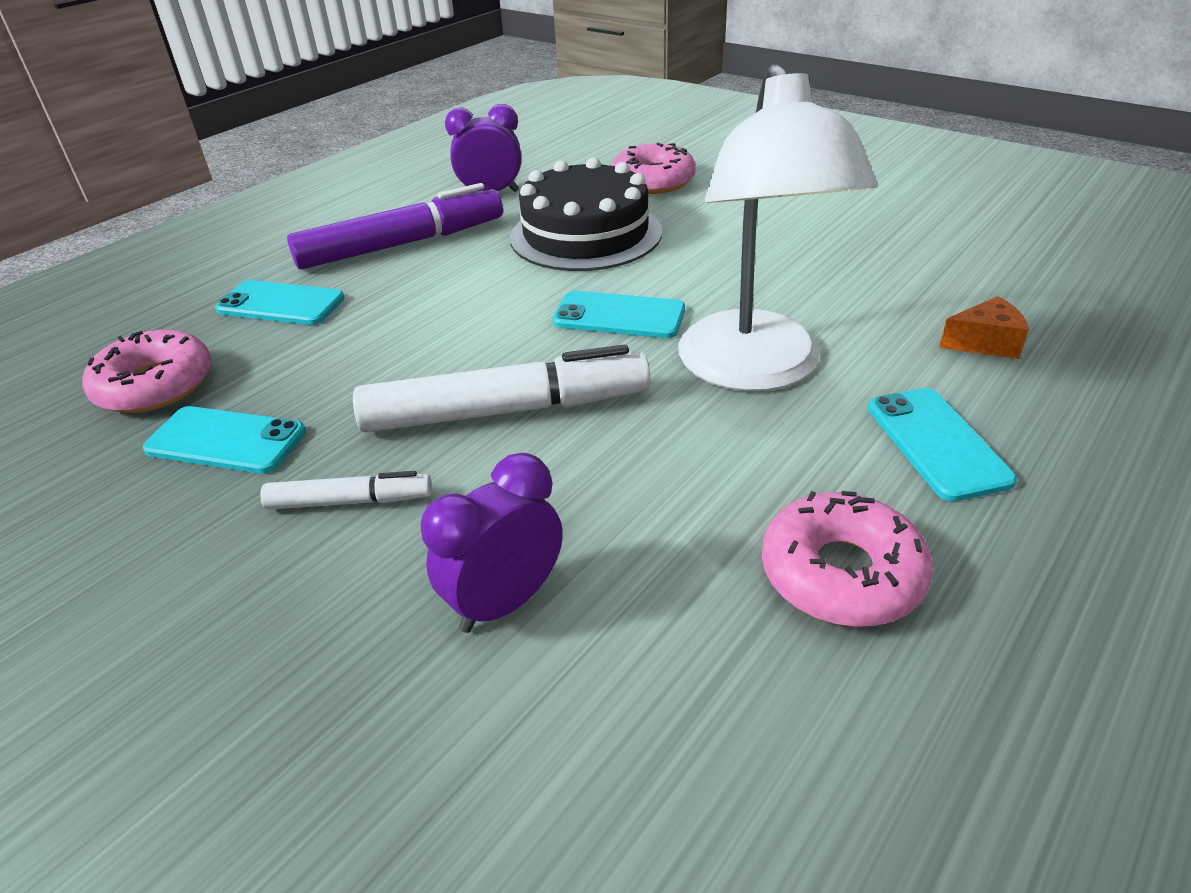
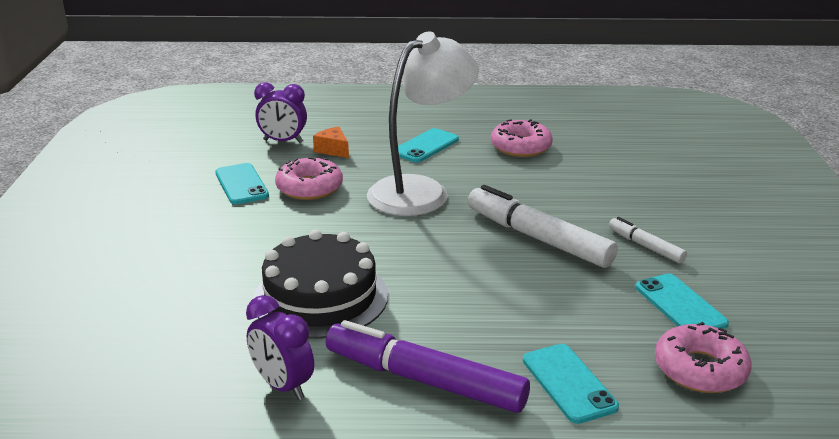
camera: 130 degrees left, 10 degrees down
(505, 602) = (625, 192): purple clock -> purple clock (283, 141)
(619, 316) = (416, 242): turquoise phone -> turquoise phone (241, 184)
(653, 181) = (190, 306): pink donut -> pink donut (309, 187)

